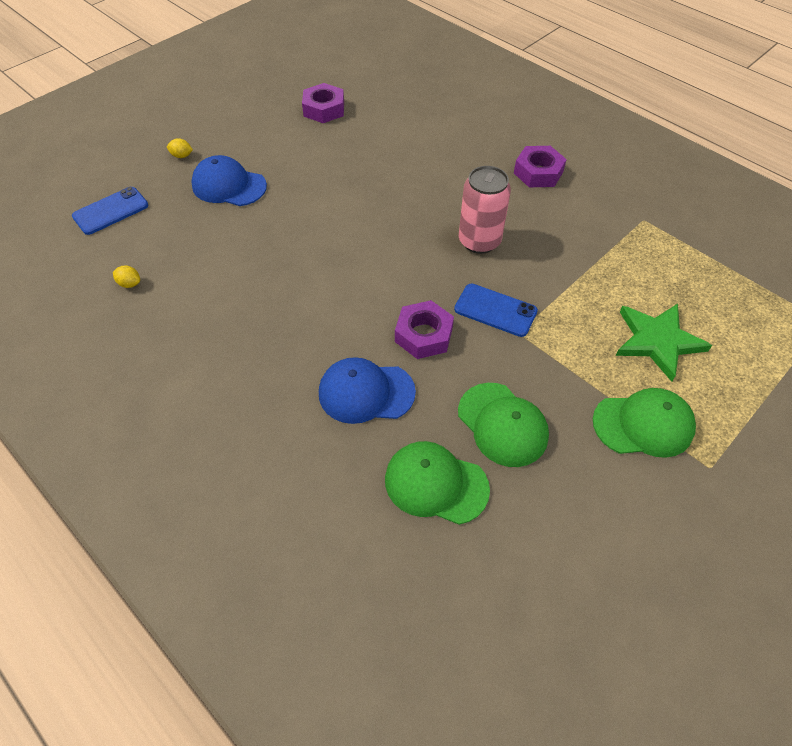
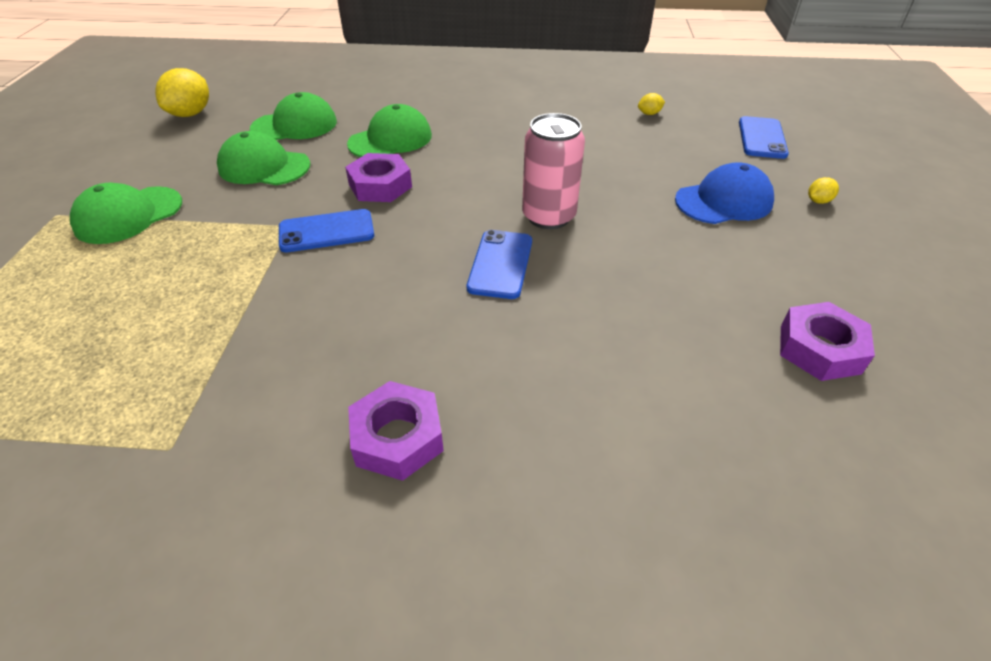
camera: 140 degrees right, 10 degrees down
(366, 392) = (390, 139): blue cap -> green cap
(410, 222) = (500, 264): none -> blue phone
(479, 241) = (400, 286): pink can -> pink can (548, 216)
(538, 602) = (191, 114): none -> yellow lemon
(657, 341) = (121, 286): green star -> none

